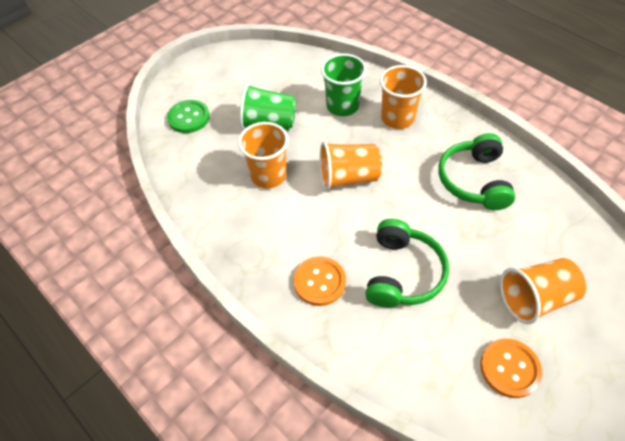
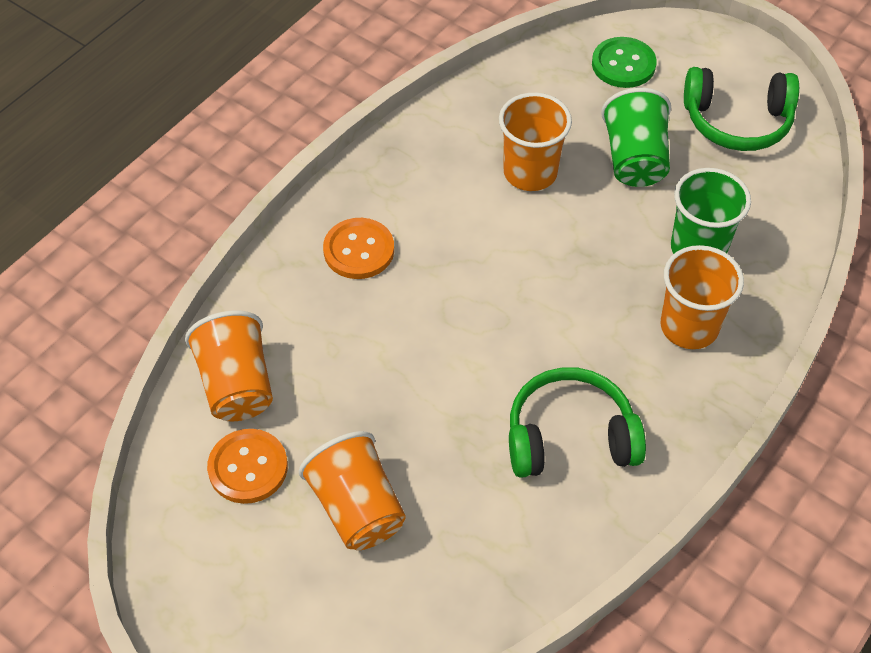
camera: 80 degrees right, 0 degrees up
(348, 177) = (544, 268): orange cup -> orange cup (237, 385)
(402, 273) = (382, 343): green headphones -> green headphones (737, 121)

